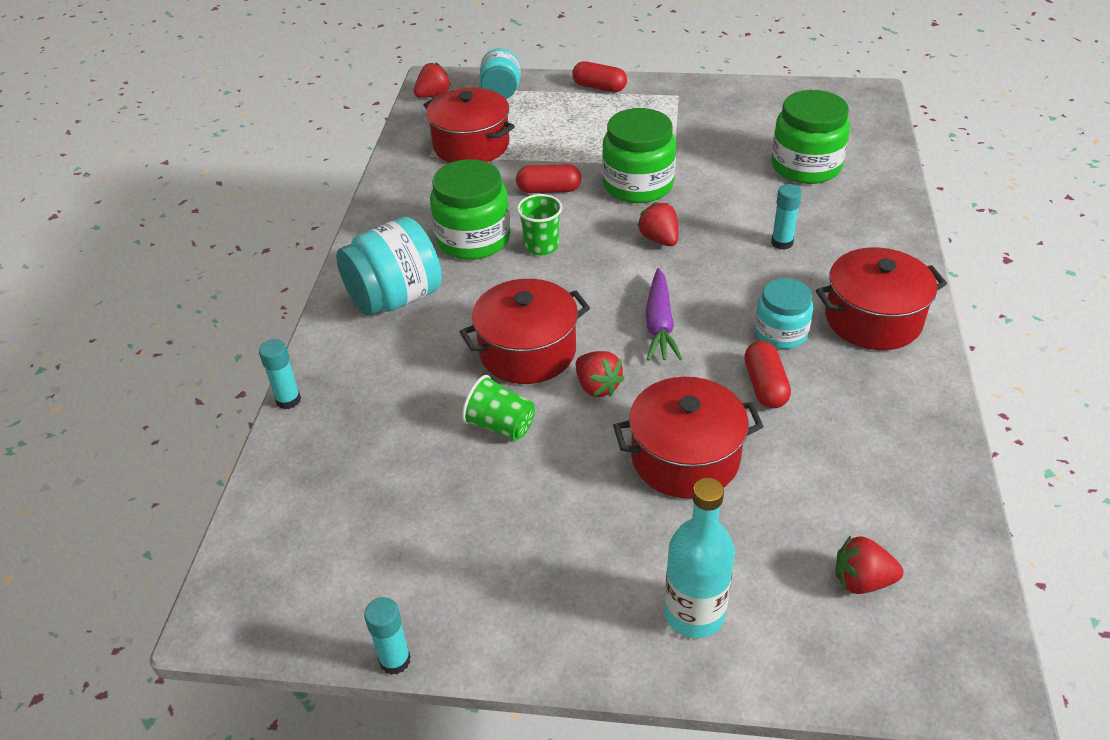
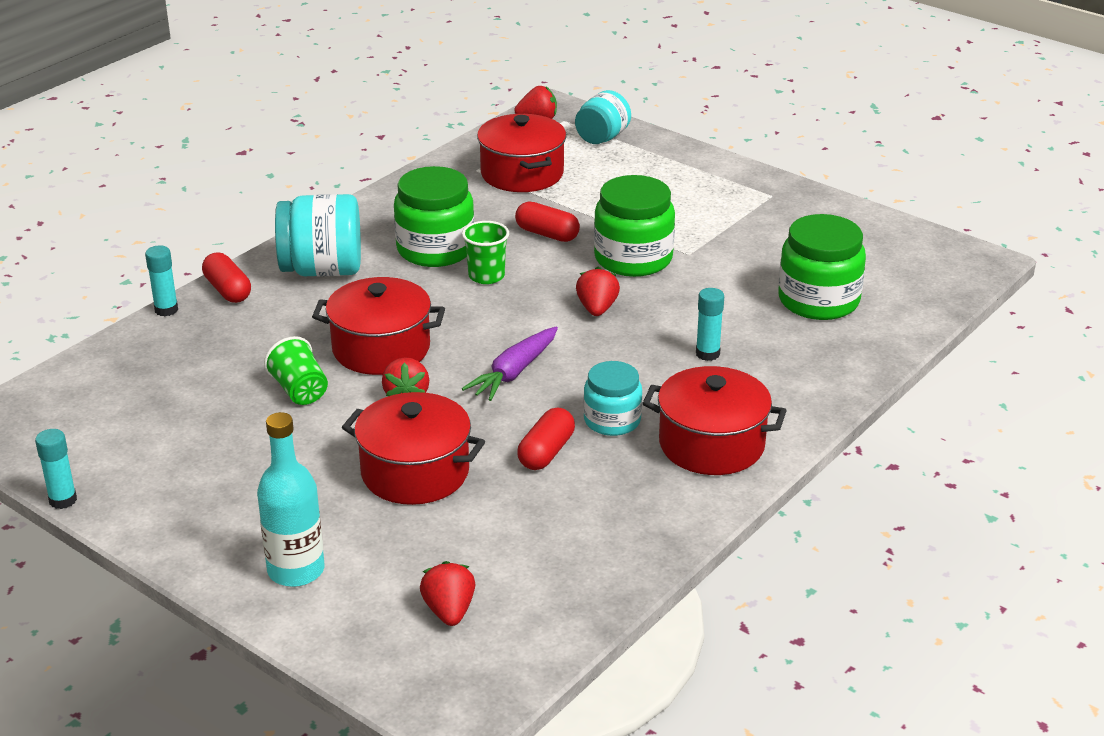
camera: 30 degrees right, 10 degrees down
(599, 87) = (702, 163): red capsule -> red capsule (227, 290)
(862, 581) = (449, 611): red strawberry -> red strawberry turned 45 degrees clockwise

